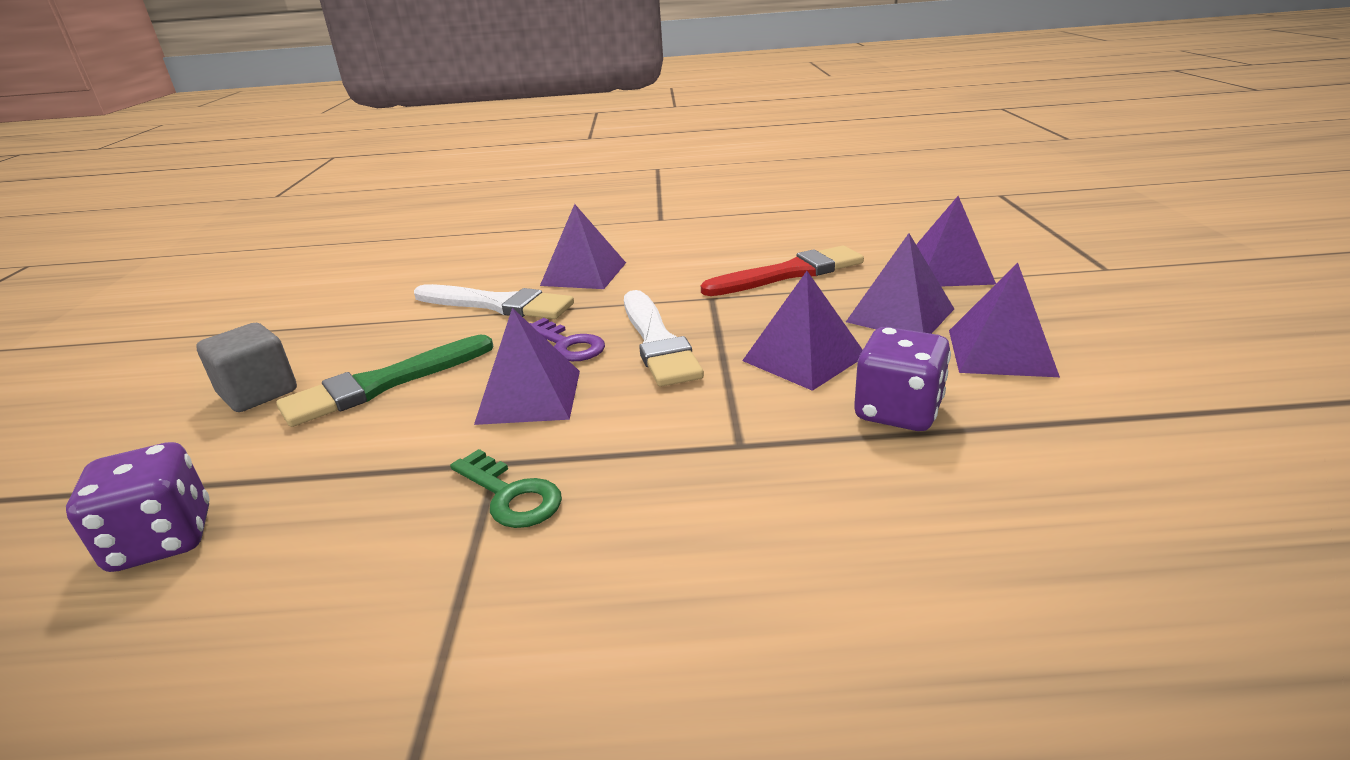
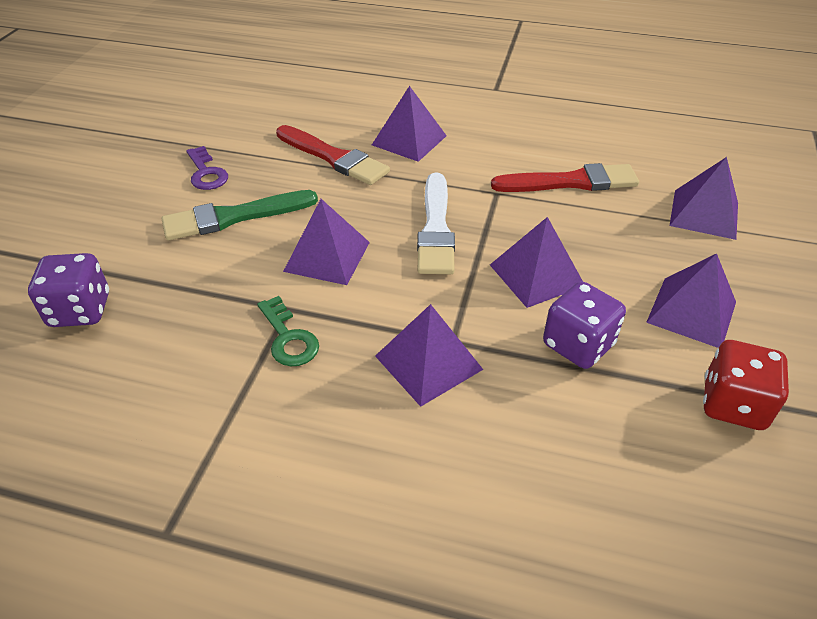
camera: 15 degrees right, 15 degrees up
(258, 393) = (153, 203): grey cube -> none
(497, 304) = (333, 158): white brush -> red brush
(568, 345) = (370, 214): purple key -> purple key (206, 173)
(900, 315) = (635, 252): purple pyramid -> purple pyramid (428, 362)
(1116, 425) = (733, 404): none -> red dice

